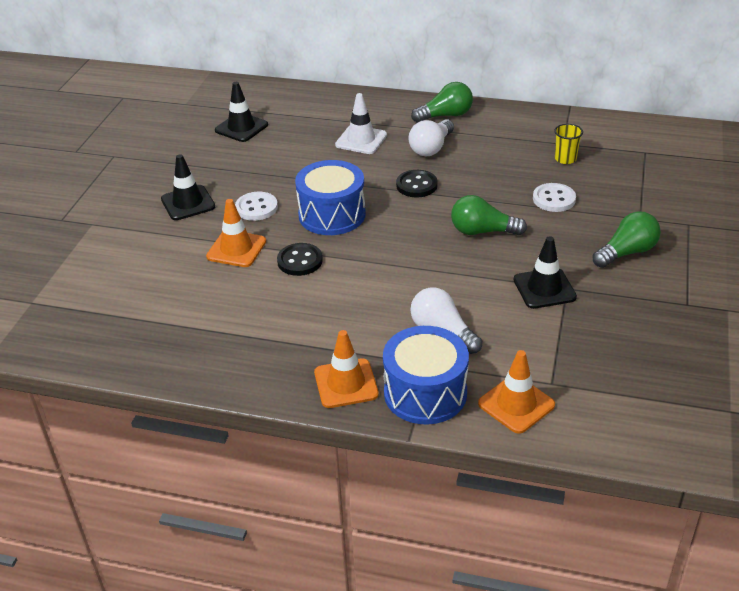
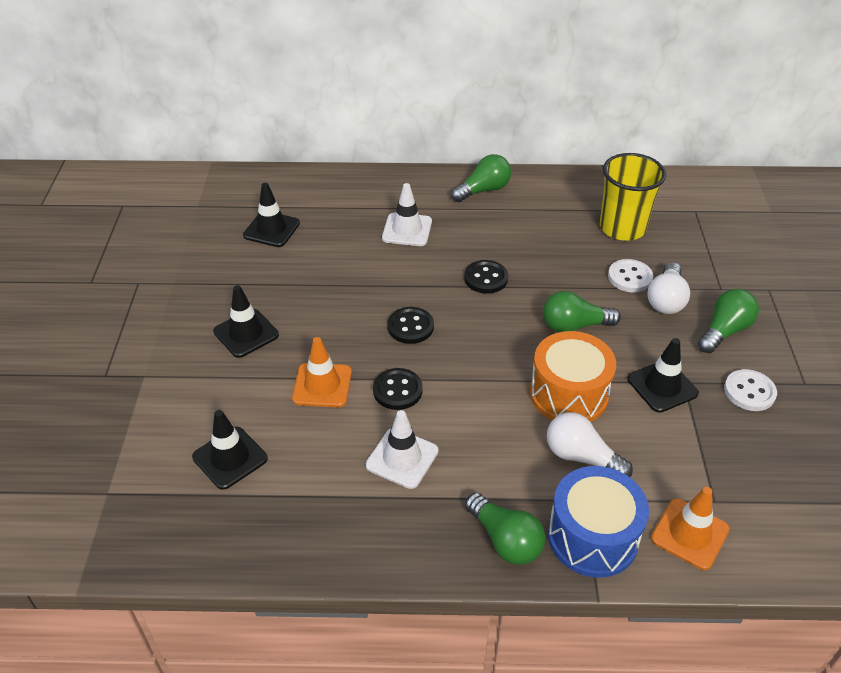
camera: 15 degrees left, 5 degrees up
(138, 291) = (230, 458): none -> black traffic cone
(256, 208) = (325, 329): white button -> white button (749, 392)
(282, 311) = (402, 458): none -> white traffic cone
(332, 215) = (410, 327): blue drum -> black button
(346, 383) = (505, 540): orange traffic cone -> green light bulb
(431, 148) = (484, 231): white light bulb -> white light bulb (666, 300)
(453, 283) = (568, 394): none -> orange drum
(565, 159) = (622, 228): yellow cup -> yellow cup, size x2.07

